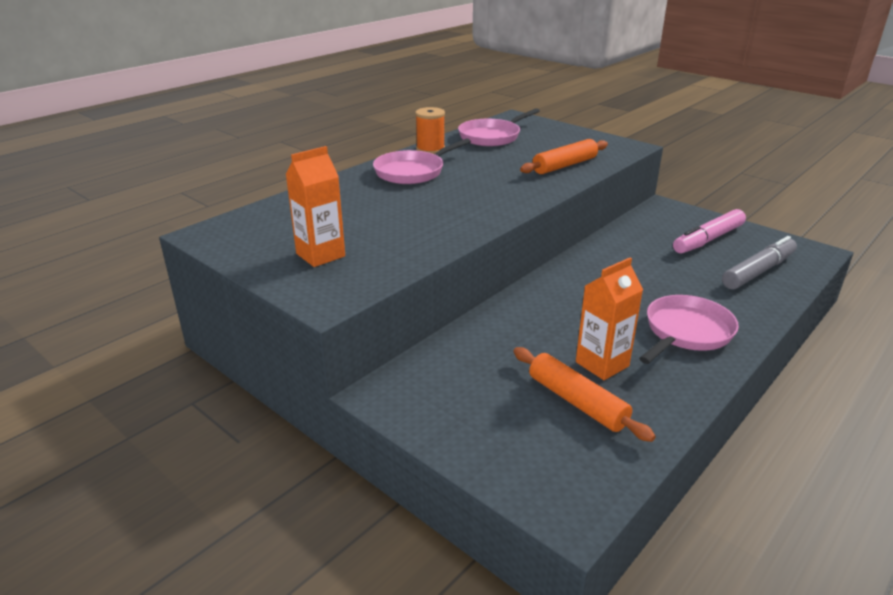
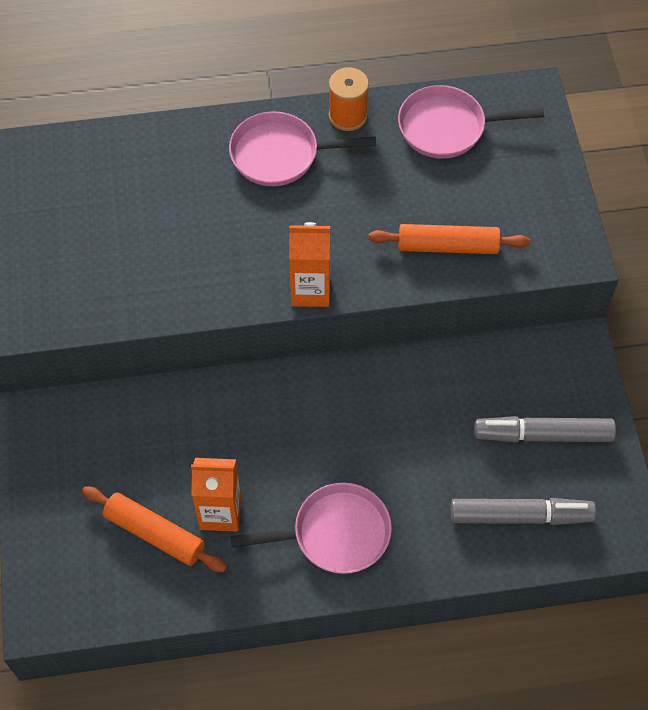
camera: 40 degrees right, 30 degrees up
(320, 255) = (65, 253): orange carton -> orange carton (310, 290)
(577, 402) = (154, 533): orange rolling pin -> orange rolling pin turned 60 degrees counterclockwise
(708, 239) = (543, 435): pink marker -> grey marker

